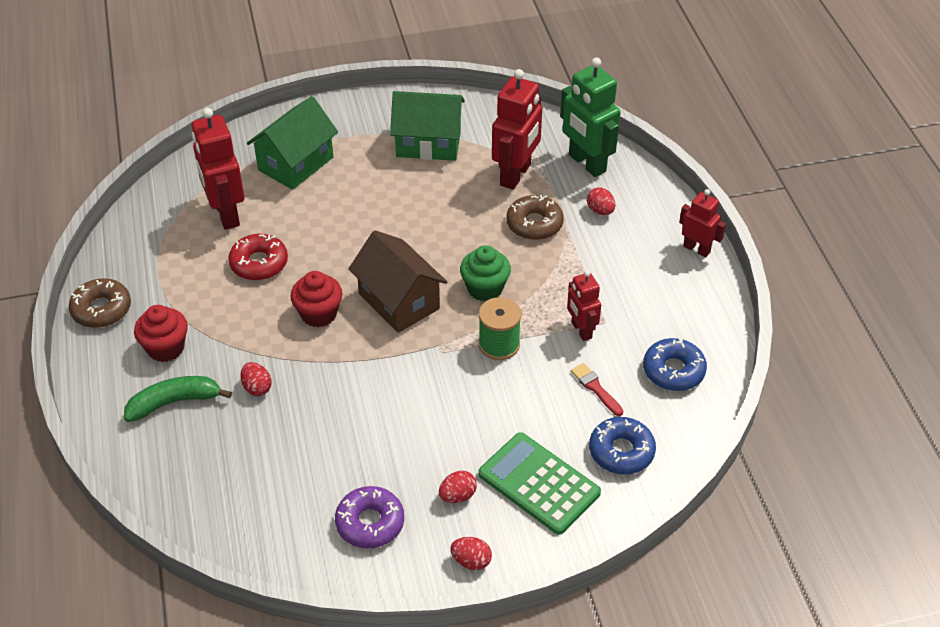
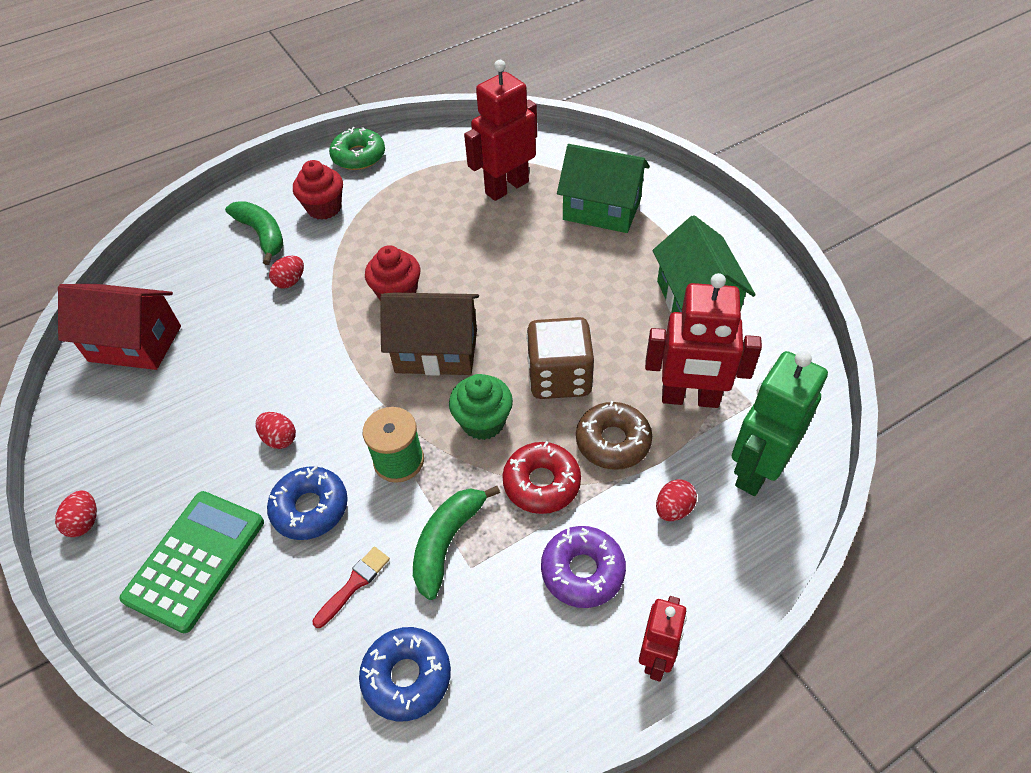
camera: 75 degrees right, 5 degrees up
(101, 309) = (359, 156): brown donut -> green donut
(259, 263) = (450, 230): red donut -> red donut (541, 483)
(272, 518) = (135, 343): none -> red house
(370, 523) = (133, 419): purple donut -> purple donut (582, 571)
(399, 301) = (436, 351): brown house -> brown house turned 60 degrees clockwise
(457, 496) = (172, 484): red egg -> red egg (280, 438)
(463, 236) = (559, 377): none -> brown dice
(581, 330) = (447, 542): red robot -> green banana
(621, 451) = (255, 642): blue donut -> blue donut (310, 508)

